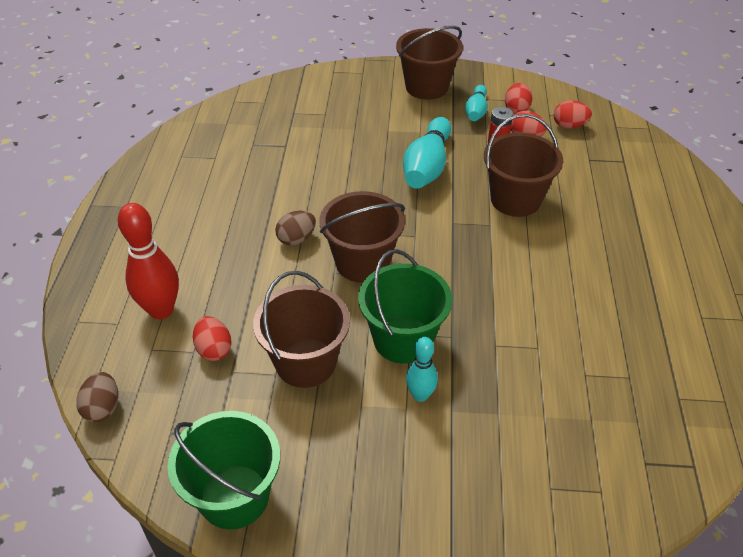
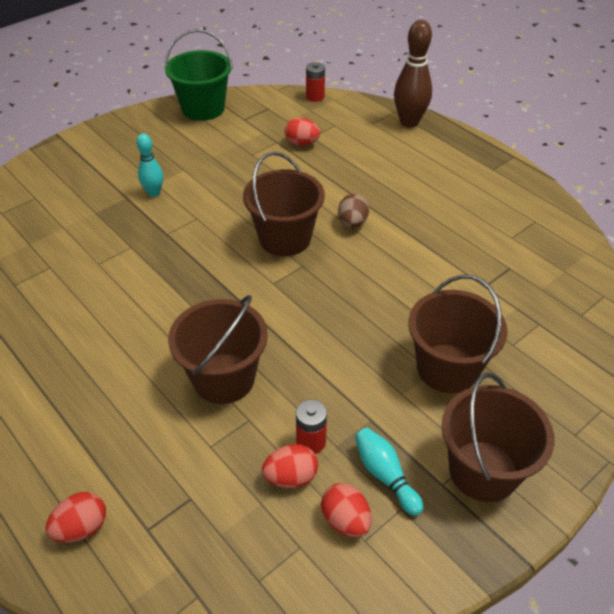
camera: 135 degrees right, 0 degrees up
(90, 297) = (409, 122): none -> brown bowling pin
(103, 408) = (315, 97): brown egg -> red battery
(161, 310) = (362, 140): red bowling pin -> none
(305, 362) = (242, 168): brown bucket -> brown bucket (447, 368)
(403, 339) = (197, 212): green bucket -> none
(427, 166) = (343, 355): turquoise bowling pin -> none
(569, 126) = (257, 543): red egg -> red egg (82, 528)

